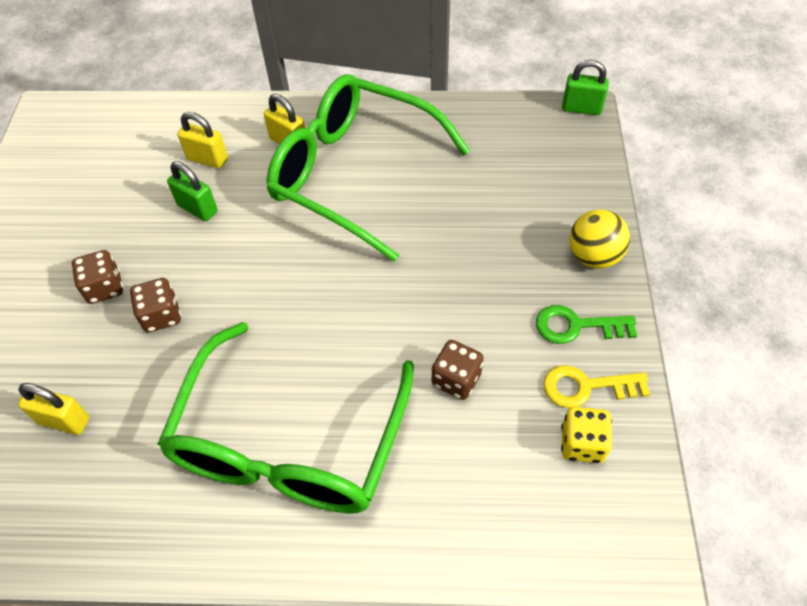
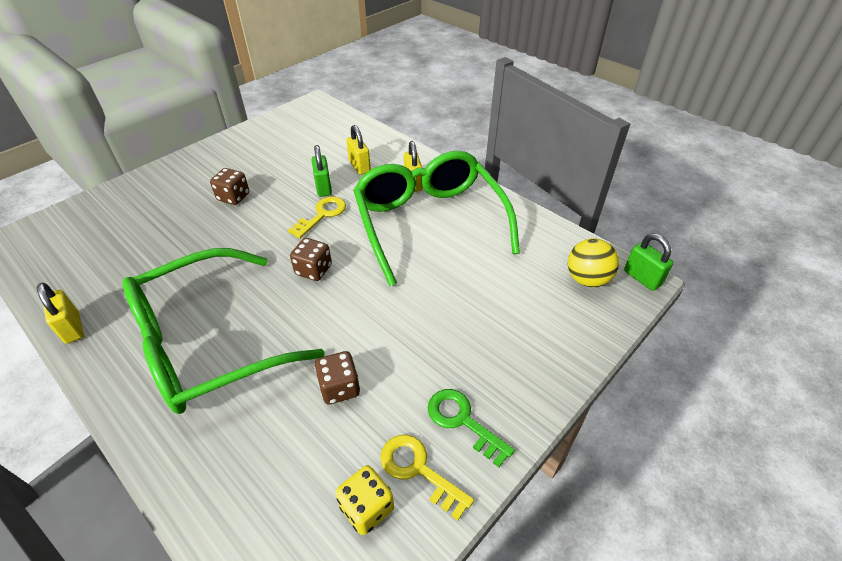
camera: 40 degrees right, 10 degrees down
(64, 420) = (136, 246): yellow padlock -> yellow padlock (73, 328)
(161, 315) = (239, 228): brown dice -> brown dice (313, 270)
(235, 239) = (322, 215): none -> yellow key
(594, 256) = (534, 383): yellow ball -> yellow ball (587, 279)

